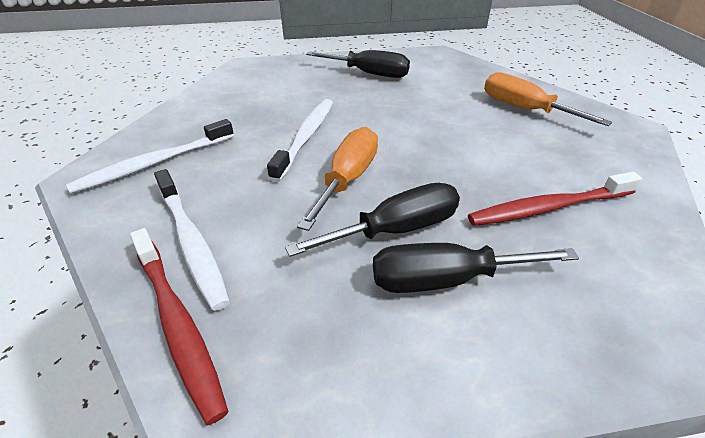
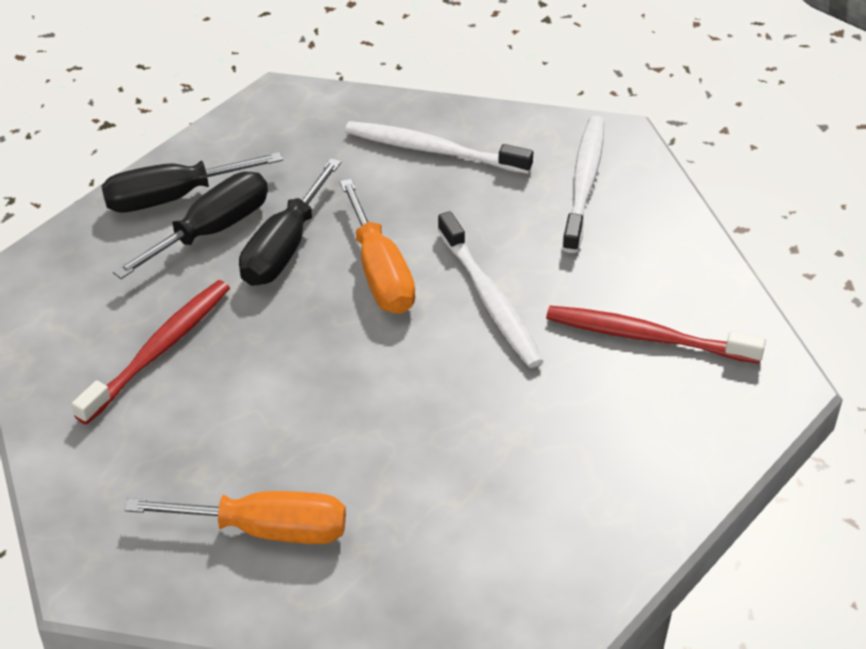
camera: 140 degrees right, 5 degrees up
(177, 323) = (365, 111): red toothbrush -> red toothbrush (647, 337)
(369, 74) = (571, 484): black screwdriver -> black screwdriver (172, 197)

